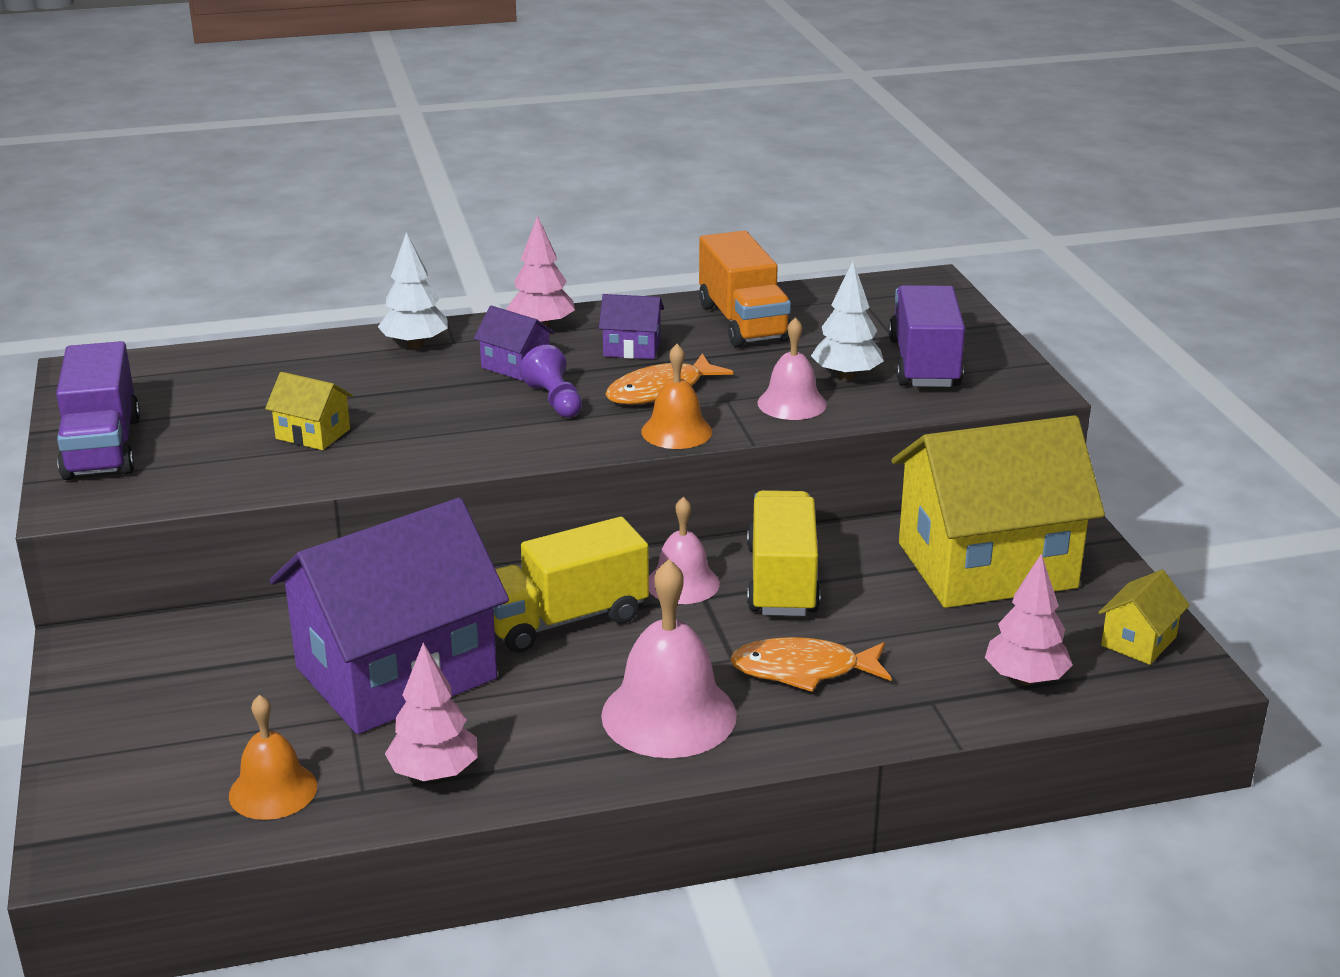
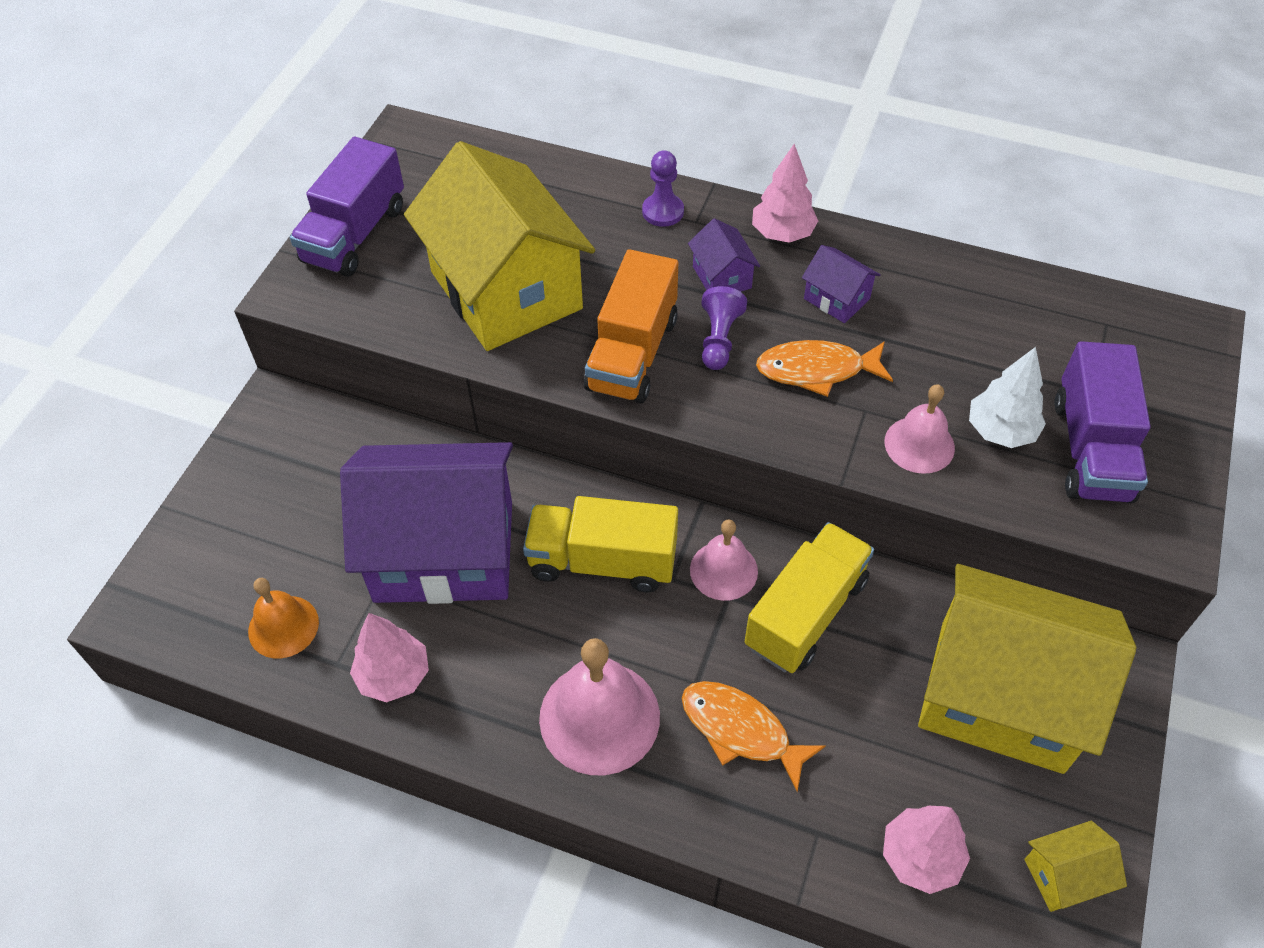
camera: 35 degrees right, 25 degrees up
(313, 434) = (506, 290): yellow house -> yellow house, size x2.48
(415, 345) = (663, 211): white tree -> purple pawn
(676, 431) = (788, 432): orange bell -> none
(743, 322) = (964, 308): orange truck -> orange truck (632, 354)
(924, 363) = (1091, 449): purple truck -> purple truck turned 150 degrees clockwise

